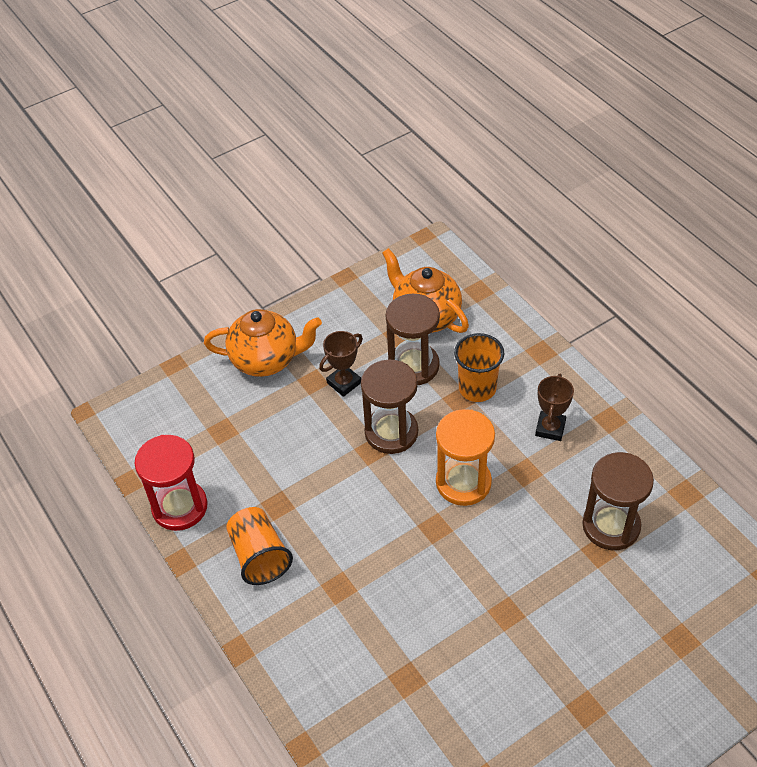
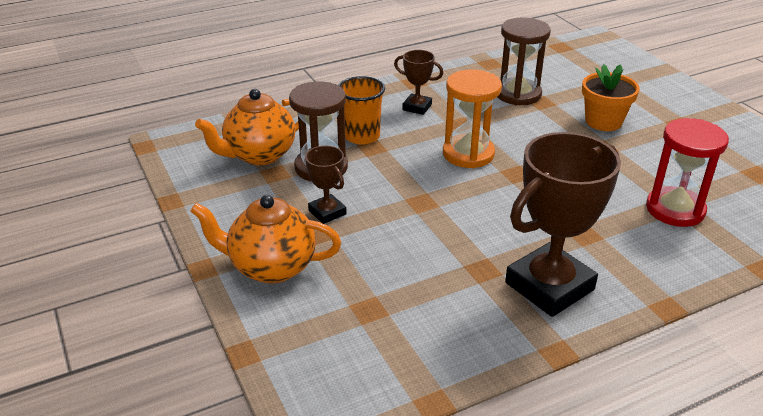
camera: 85 degrees left, 15 degrees down
(180, 507) = (479, 351): red hourglass -> red hourglass (675, 209)
(259, 556) = (549, 286): orange cup -> brown trophy
(266, 360) = (271, 267): orange teapot -> orange teapot turned 90 degrees counterclockwise
(391, 432) = (401, 188): brown hourglass -> none
(567, 618) = (603, 121): none -> orange flower pot

